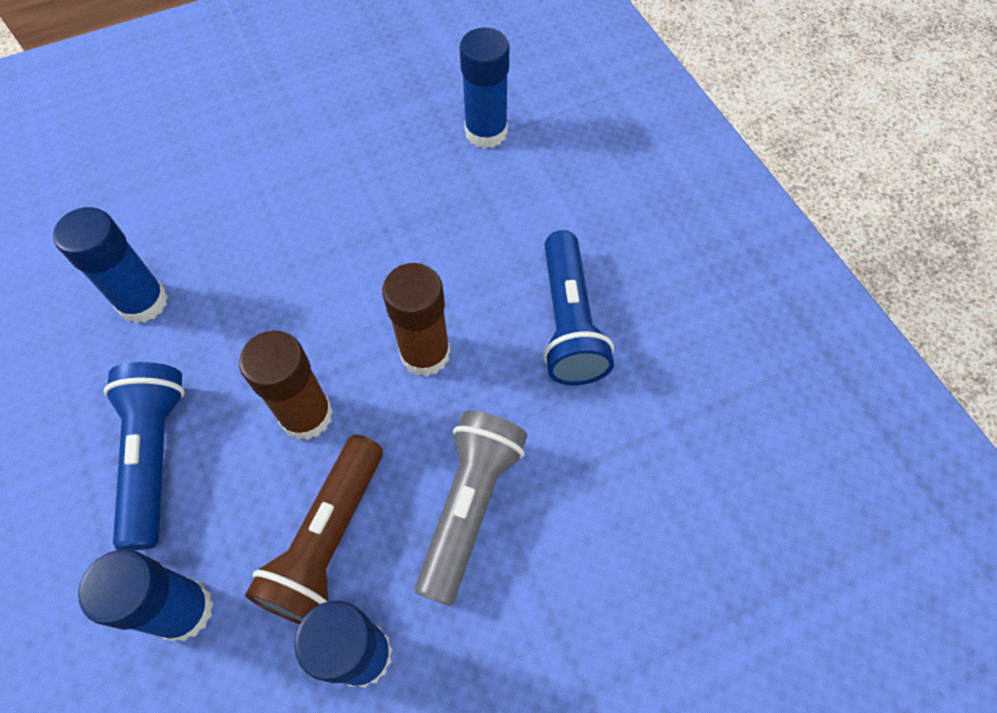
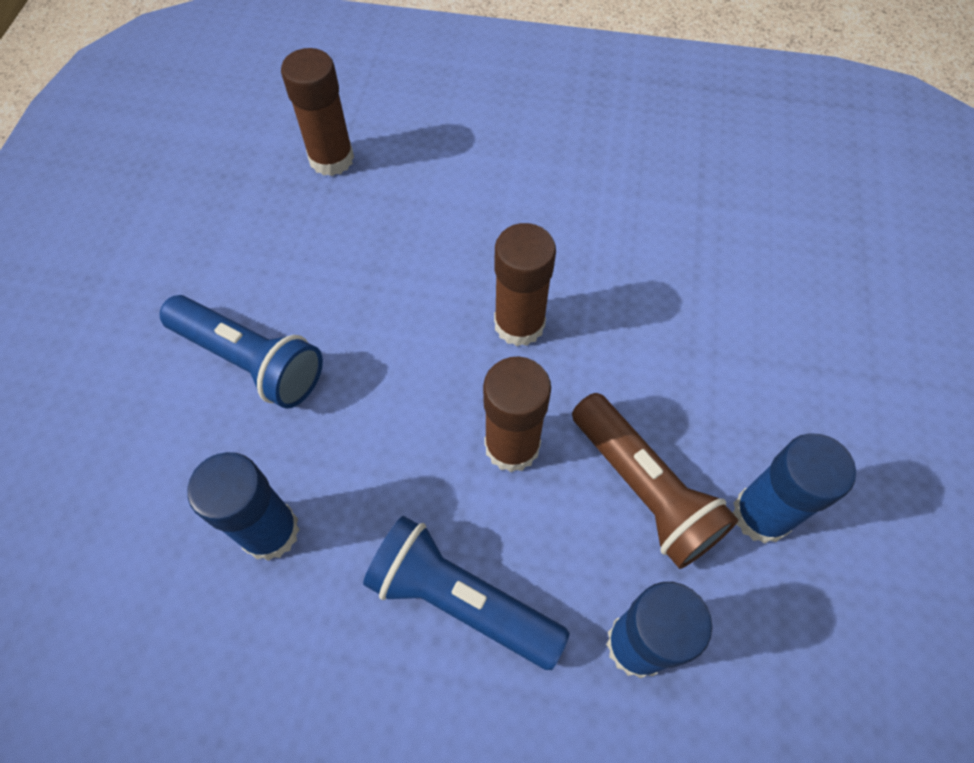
camera: 55 degrees left, 0 degrees up
(470, 507) = (681, 369): grey flashlight -> none
(486, 132) = (331, 159): blue glue stick -> brown glue stick
(568, 322) = (566, 213): blue flashlight -> blue flashlight (250, 361)

